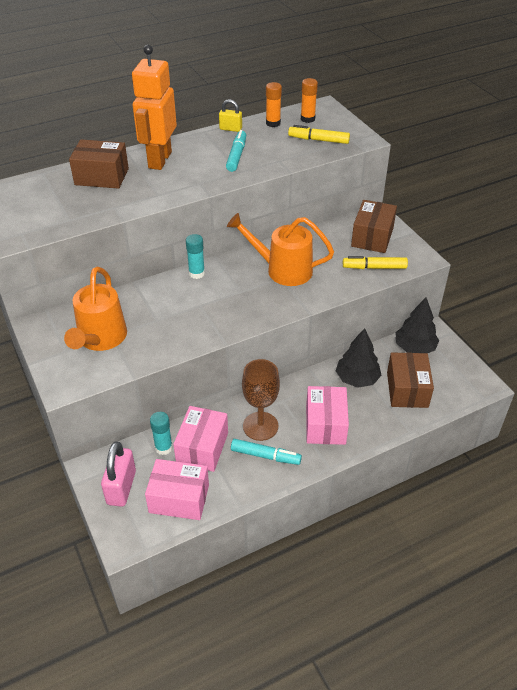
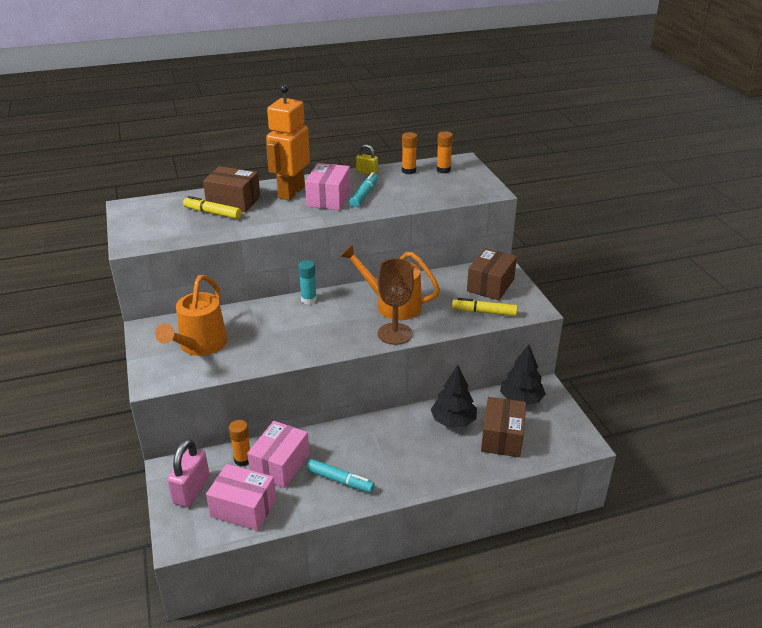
camera: 10 degrees right, 10 degrees down
(163, 448) = (243, 460): turquoise glue stick -> orange glue stick
(260, 426) = (343, 452): brown goblet -> brown goblet (395, 334)
(318, 140) = (447, 188): yellow marker -> yellow marker (212, 213)
(325, 425) = (409, 460): pink box -> pink box (329, 198)

